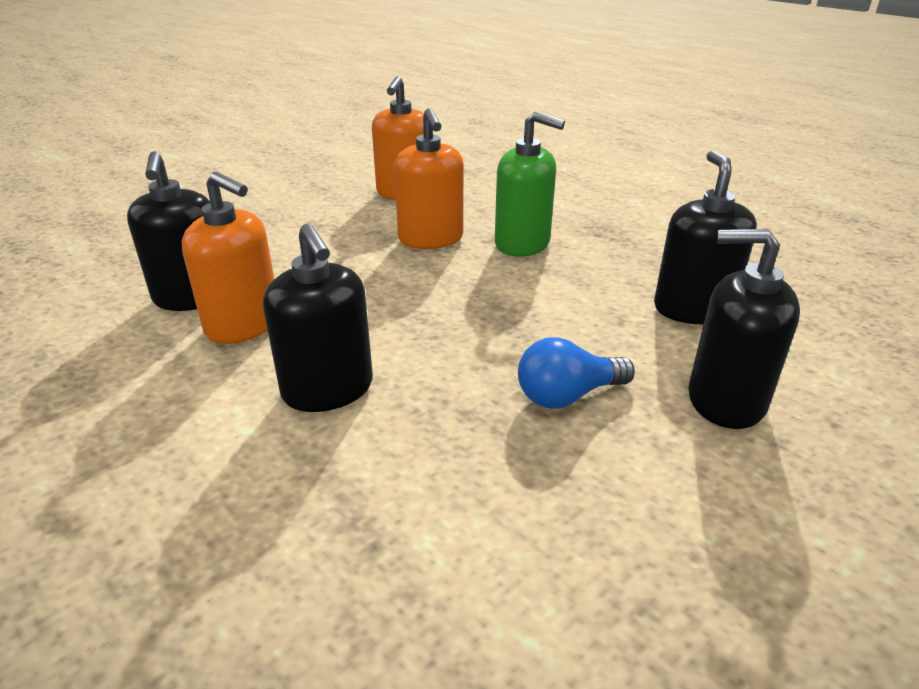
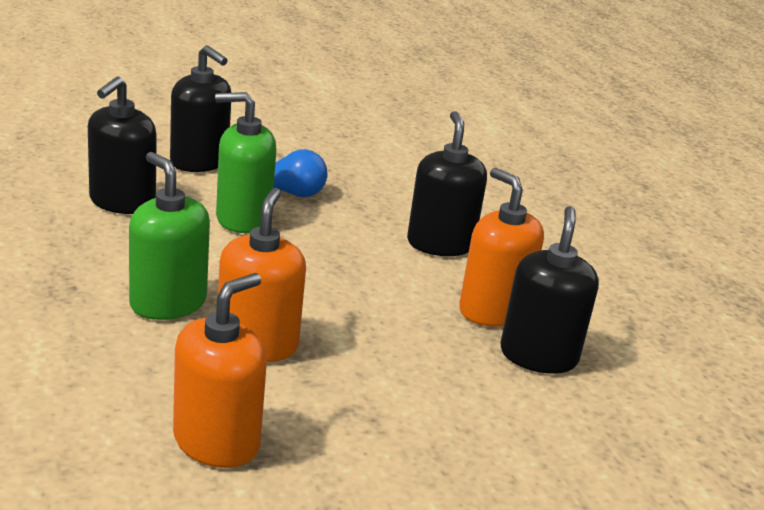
camera: 160 degrees left, 5 degrees down
(567, 336) = (243, 218): none -> green soap dispenser

